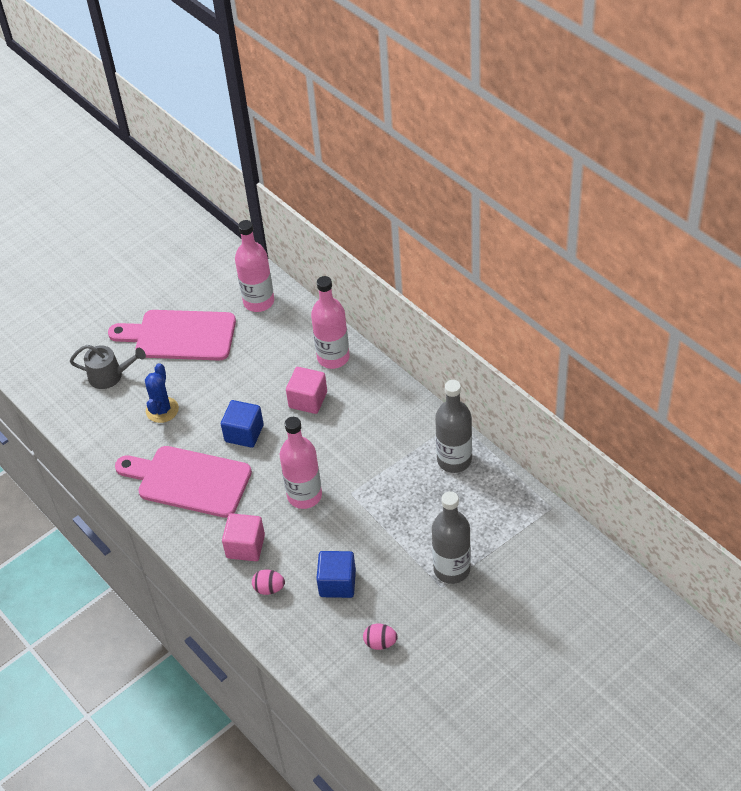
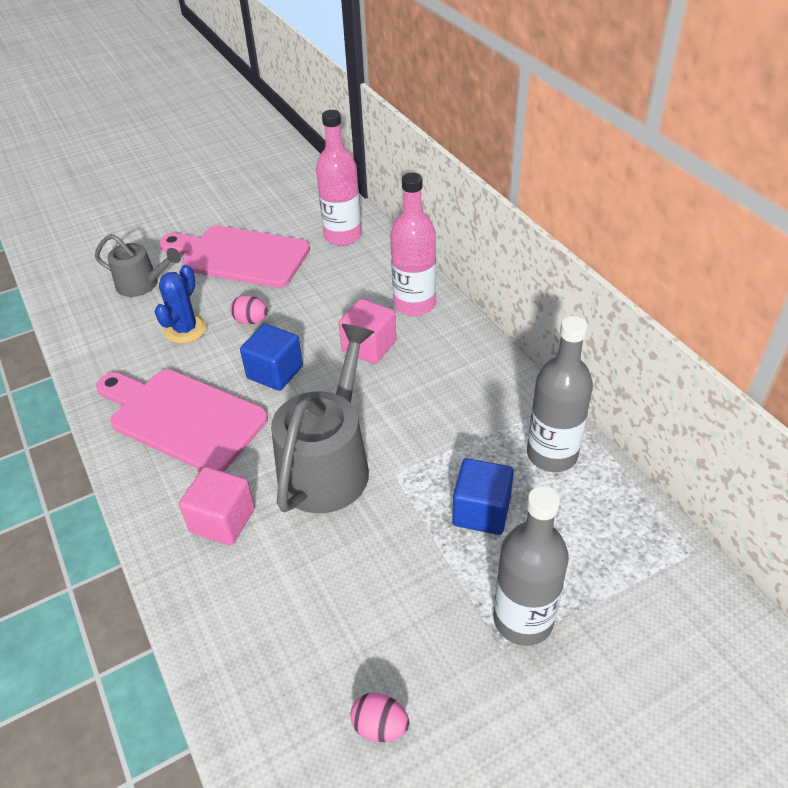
camera: 10 degrees right, 5 degrees down
(269, 588) = (233, 591): pink egg -> pink egg (251, 321)
(304, 495) = (328, 465): pink bottle -> grey watering can
(337, 583) = (338, 605): blue cube -> blue cube (481, 511)

